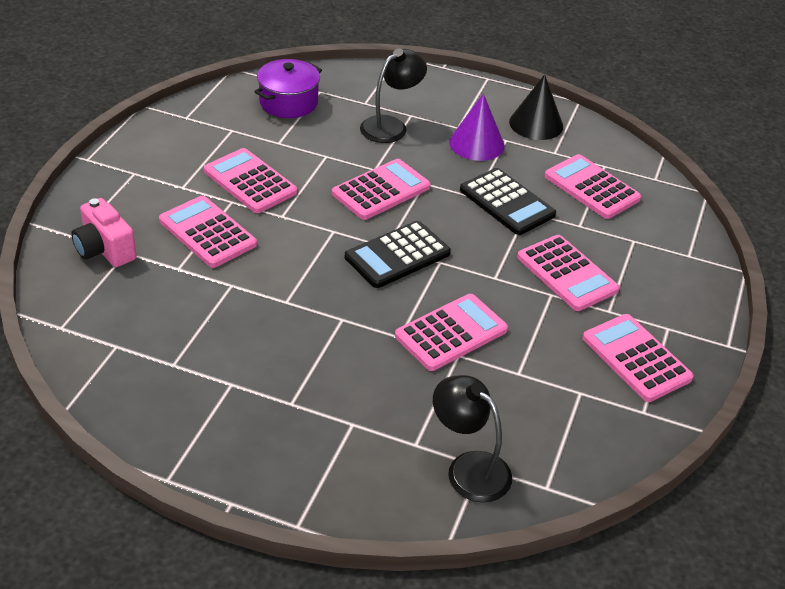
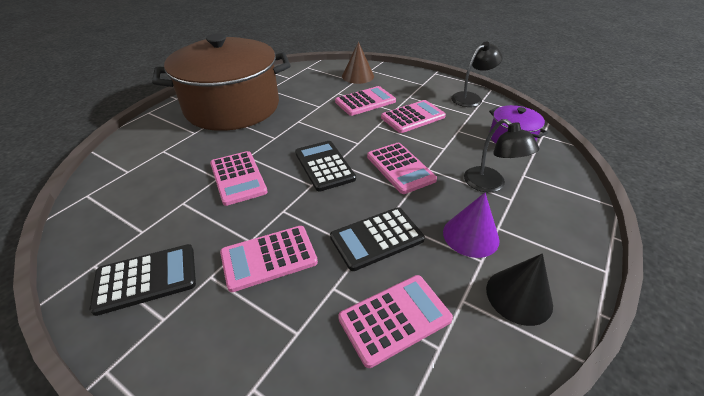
camera: 105 degrees right, 0 degrees up
(104, 250) = (358, 76): pink camera -> brown cone
(254, 398) = (232, 107): none -> brown pot
(469, 468) = (129, 167): black lamp -> black lamp (471, 98)
(636, 358) = (146, 279): pink calculator -> black calculator

